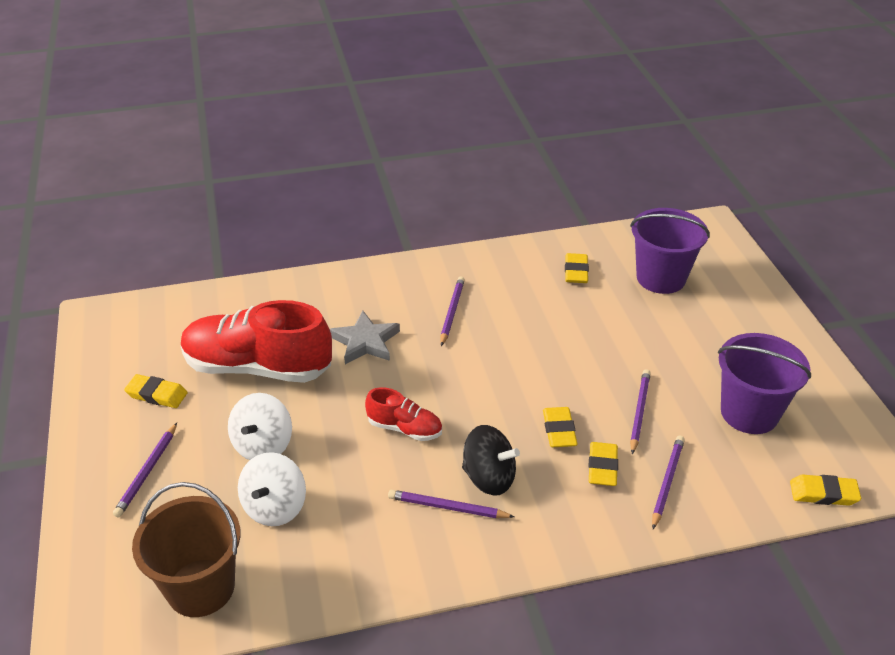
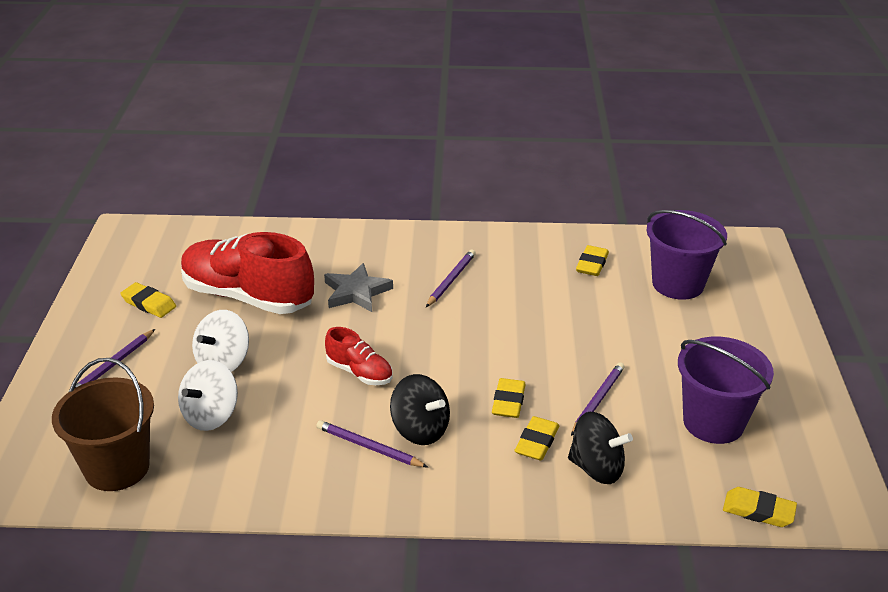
camera: 15 degrees right, 5 degrees down
(667, 482) = (596, 468): purple pencil -> black spinning top

